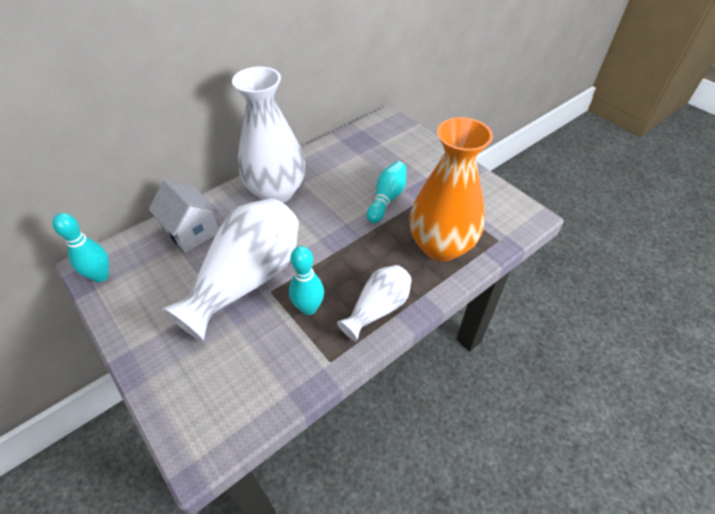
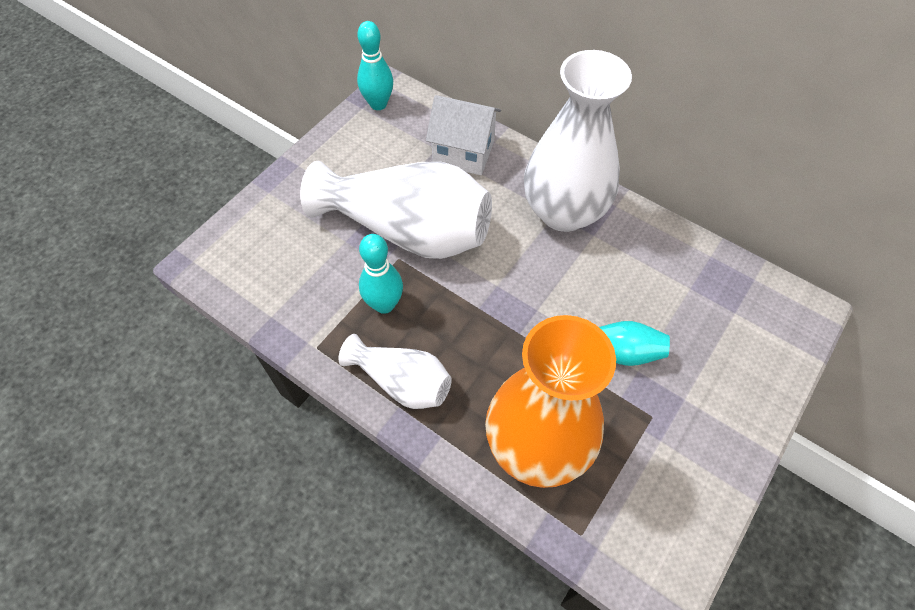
camera: 75 degrees right, 10 degrees up
(192, 231) = (463, 152): white house -> white house turned 75 degrees clockwise

